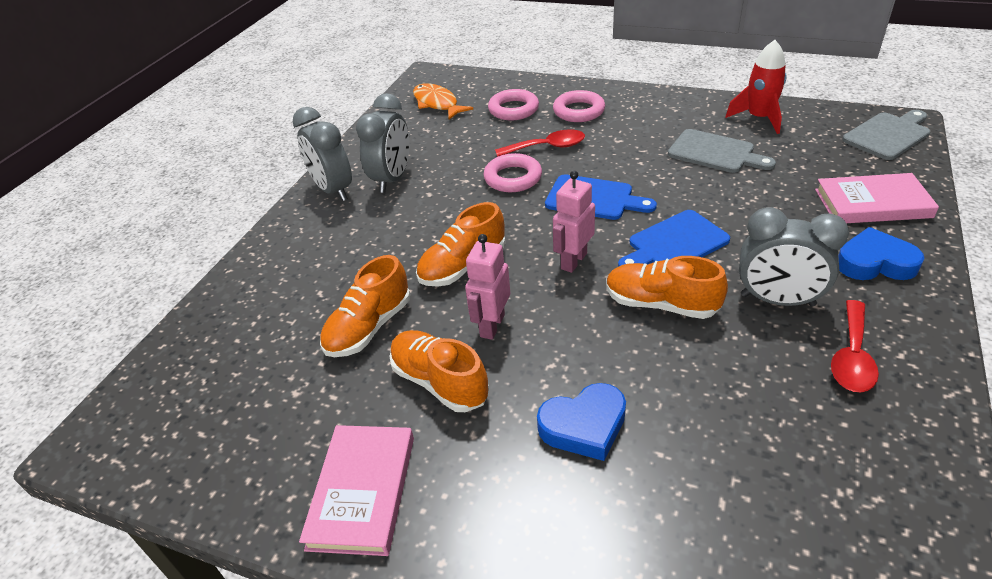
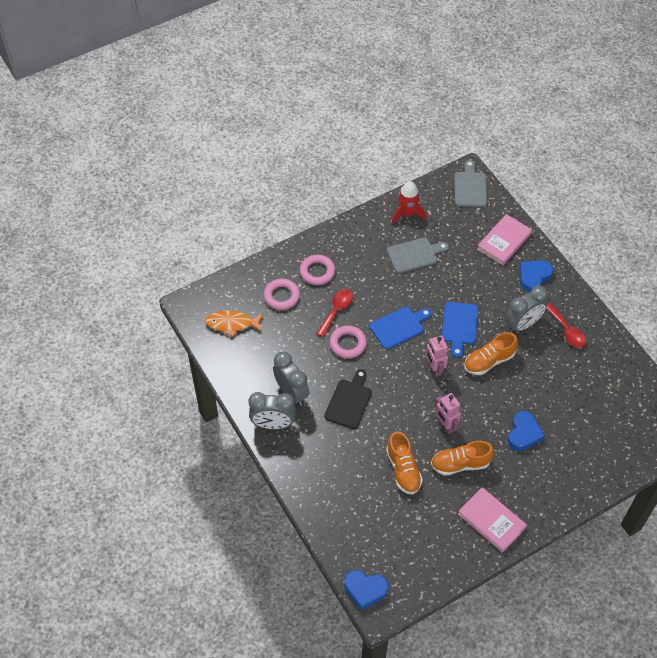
camera: 55 degrees left, 15 degrees up
(117, 408) = (365, 590): none -> blue heart
(429, 223) = (349, 401): none -> black cutting board
(463, 266) = (396, 410): orange shoe -> none

